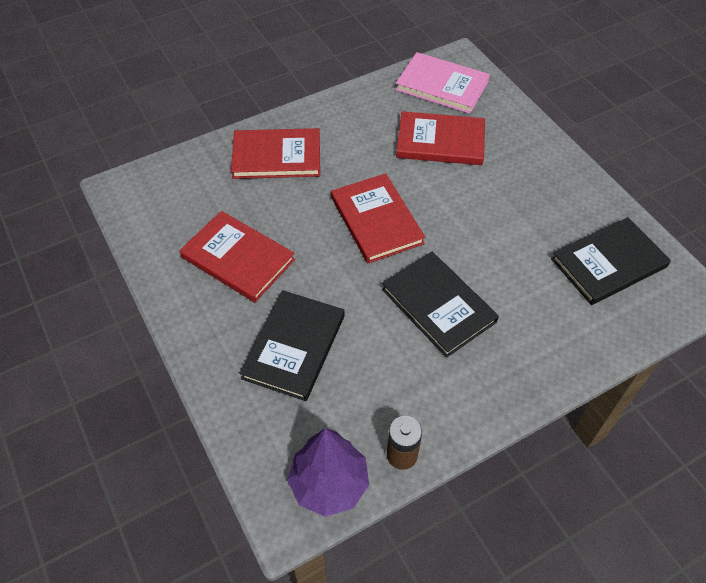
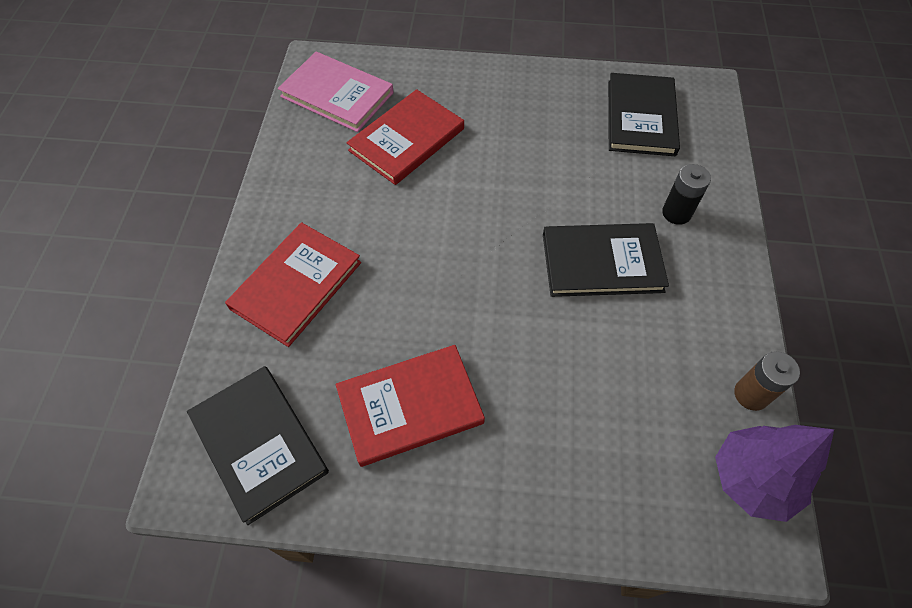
camera: 55 degrees left, 5 degrees up
(294, 346) = (568, 417): black book -> black book (259, 443)
(376, 220) = (461, 249): red book -> none
(442, 86) = (337, 95): pink book -> pink book turned 60 degrees clockwise
(531, 331) = (676, 213): none -> black battery

